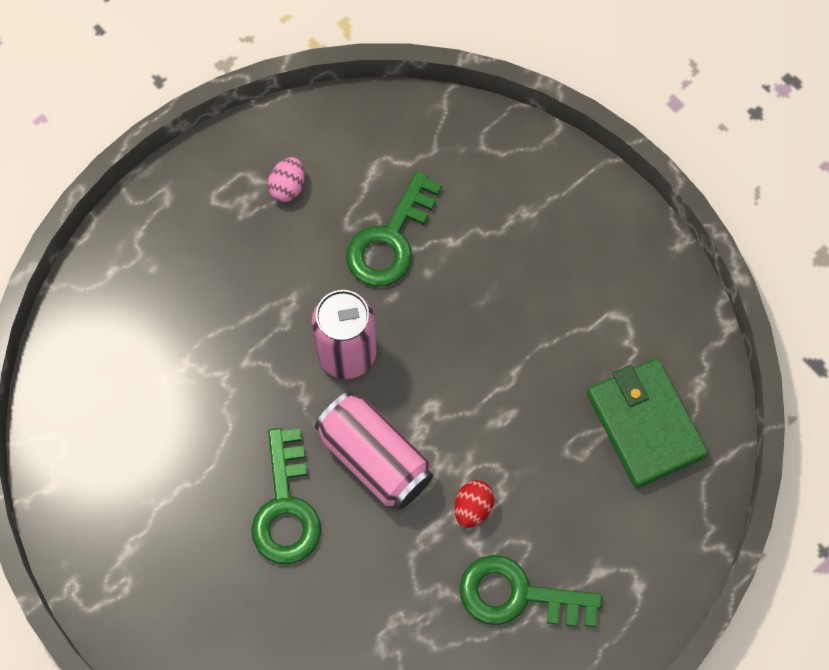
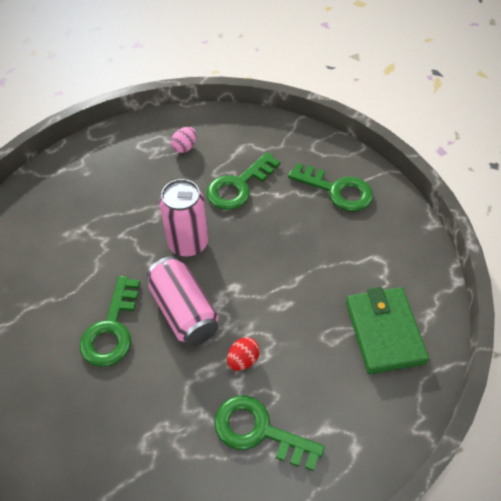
camera: 15 degrees right, 15 degrees down
(536, 214) = (337, 190): none -> green key

